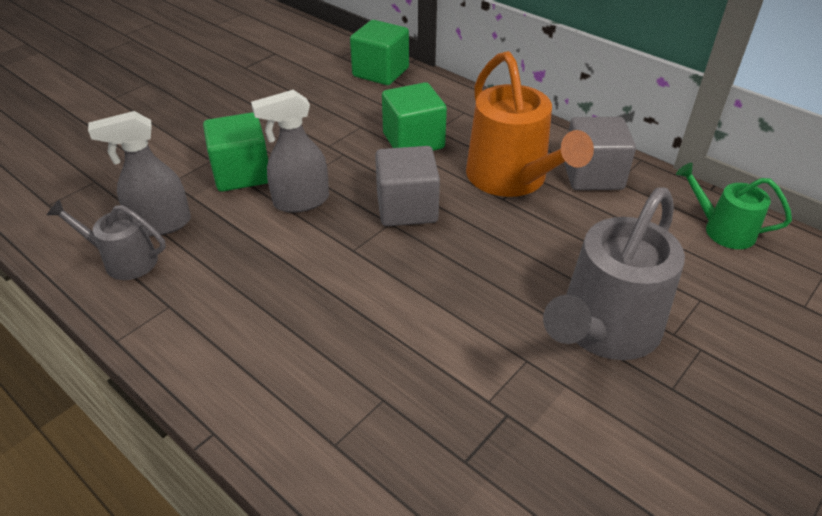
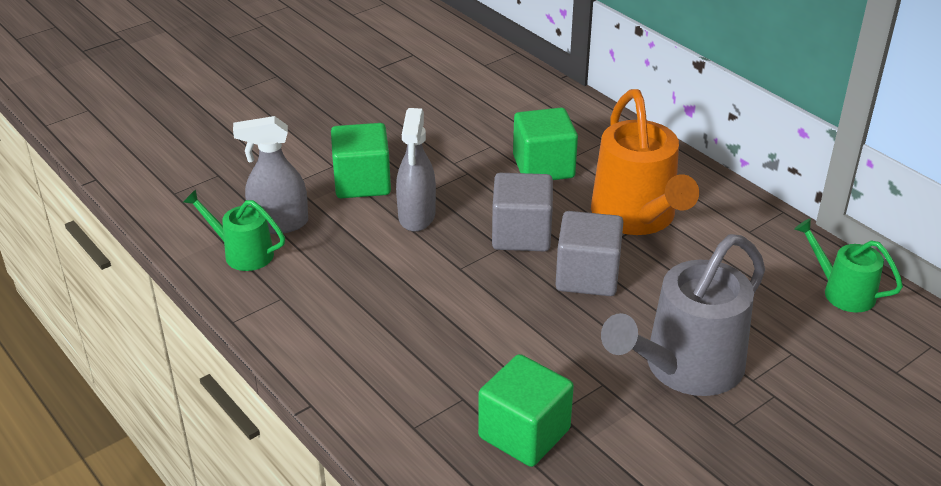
camera: 10 degrees right, 5 degrees down
(124, 260) = (243, 253): grey watering can -> green watering can
(301, 201) = (416, 216): grey spray bottle -> grey spray bottle turned 75 degrees counterclockwise
(380, 72) = (524, 87): green cube -> green cube (524, 433)
(592, 175) = (724, 222): grey cube -> grey cube (587, 276)

